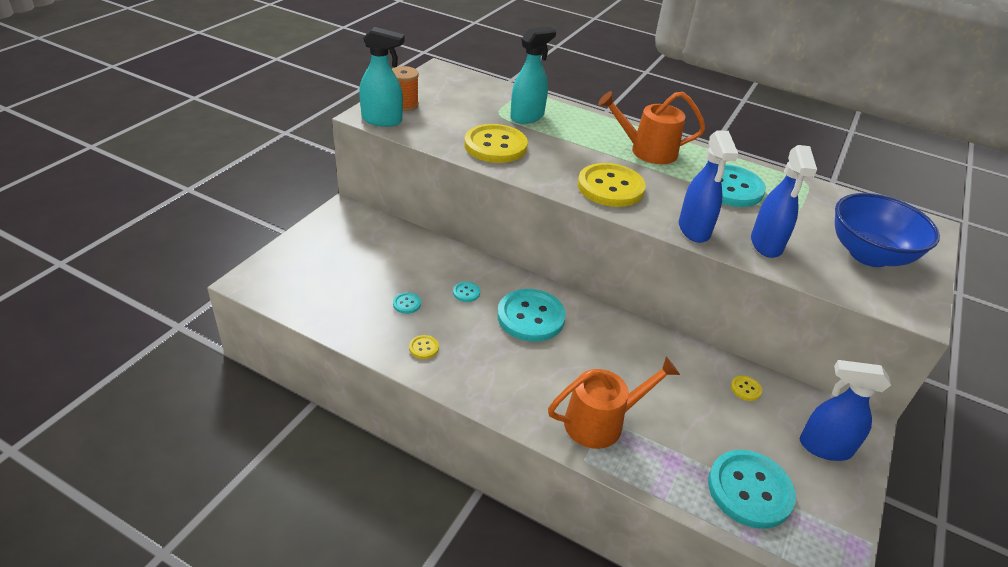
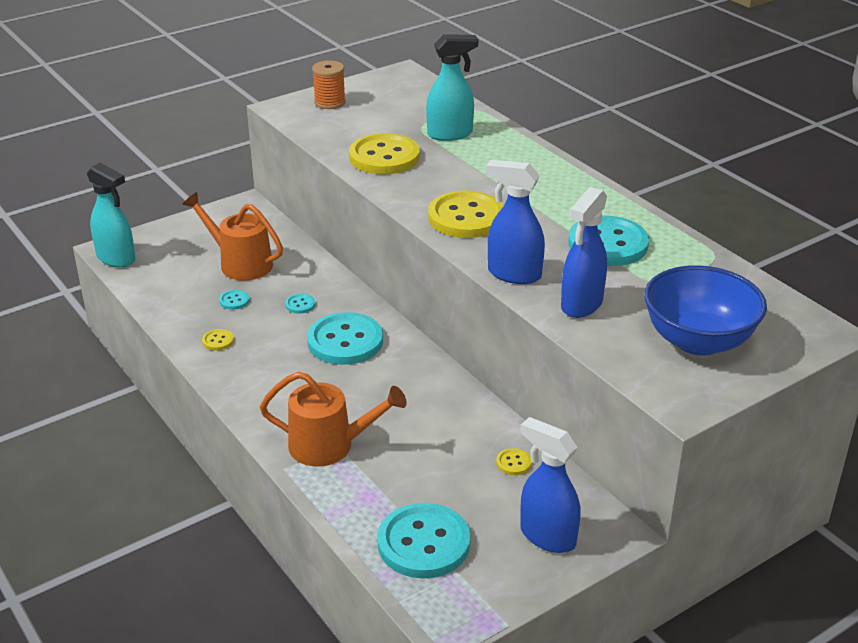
camera: 30 degrees right, 5 degrees down
(382, 120) = (293, 114): turquoise spray bottle -> turquoise spray bottle (116, 258)
(647, 151) = (551, 190): orange watering can -> orange watering can (240, 263)
(694, 230) = (513, 274): blue spray bottle -> blue spray bottle turned 90 degrees clockwise

